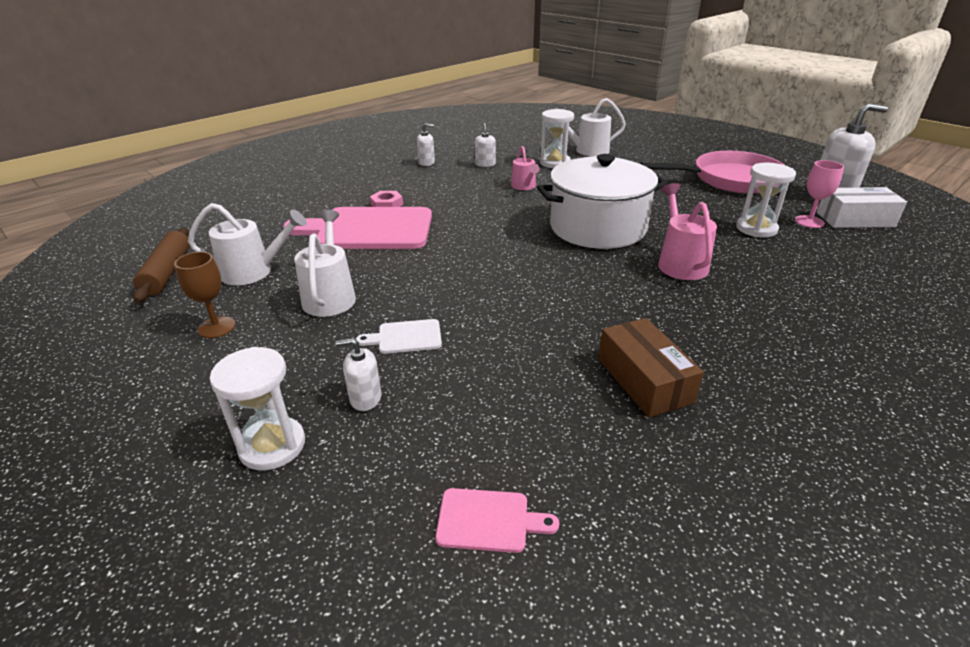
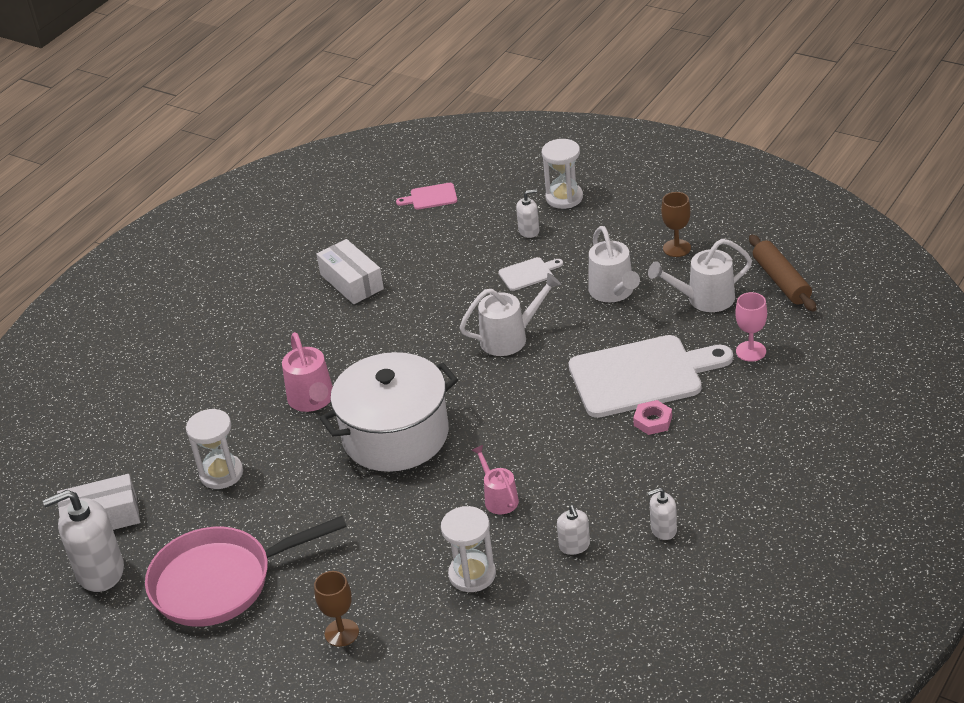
camera: 170 degrees right, 5 degrees up
(369, 229) = (642, 376): pink cutting board -> white cutting board
(587, 150) = (428, 628): white watering can -> white watering can (510, 338)
(641, 155) = (341, 633): none -> brown goblet
(644, 380) = (351, 282): brown box -> white box
(809, 222) = (157, 501): pink goblet -> pink goblet (750, 351)

